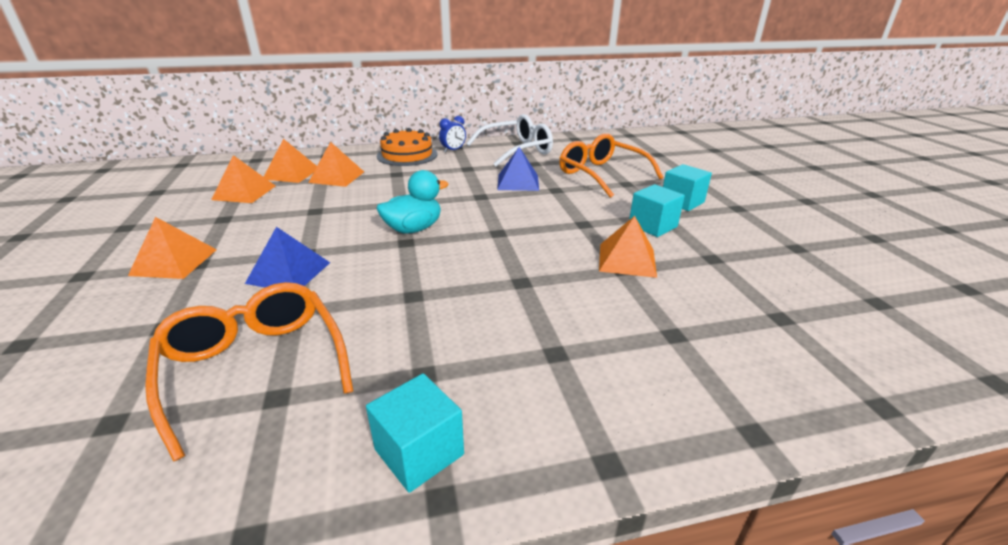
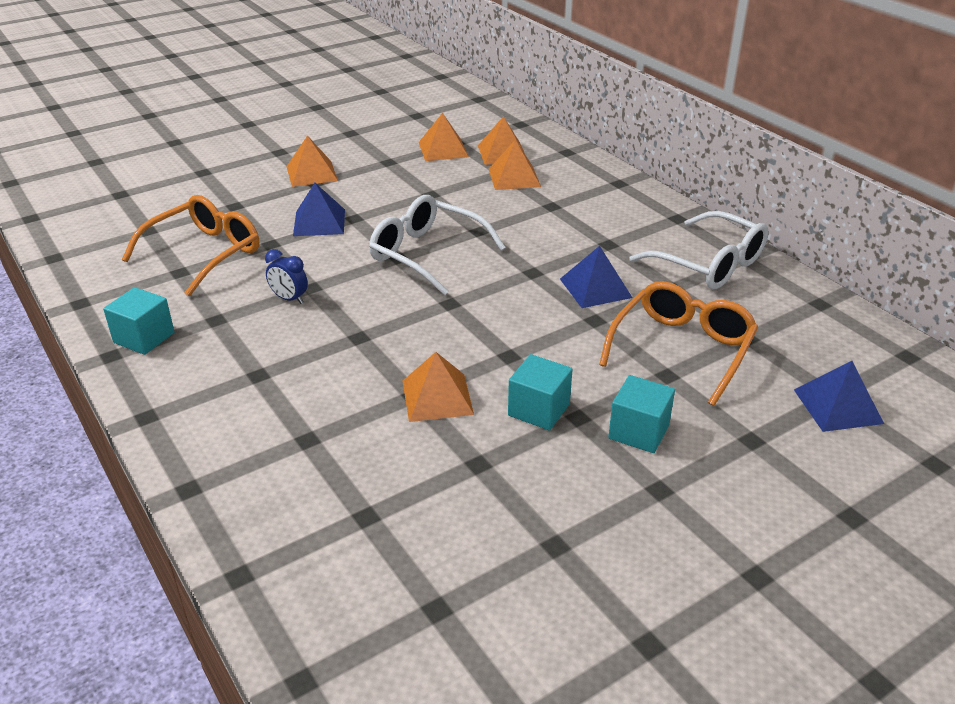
camera: 70 degrees right, 5 degrees up
(407, 155) = (613, 195): orange cake -> none
(413, 229) = (427, 254): turquoise duck -> white glasses
(453, 150) = (660, 219): blue clock -> blue clock (289, 299)
(667, 155) = (838, 406): none -> blue pyramid

